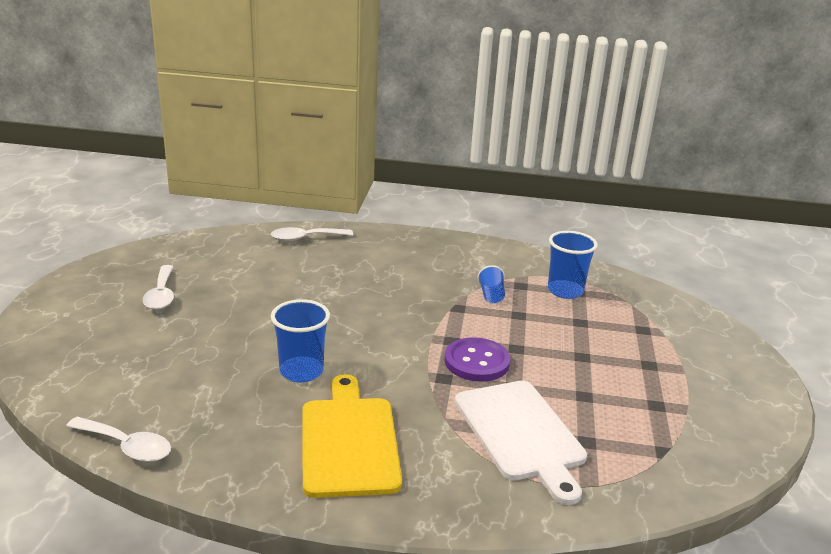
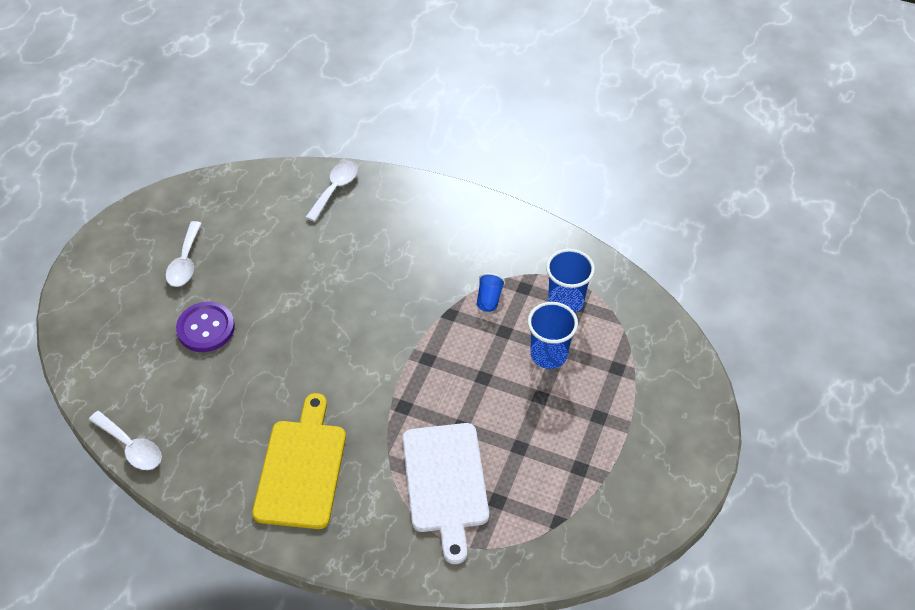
camera: 15 degrees right, 25 degrees up
(301, 371) = (284, 381): blue cup -> blue cup (548, 354)
(305, 238) = (335, 189): white spoon -> white spoon turned 120 degrees clockwise
(476, 362) = (440, 390): purple button -> purple button (206, 328)

